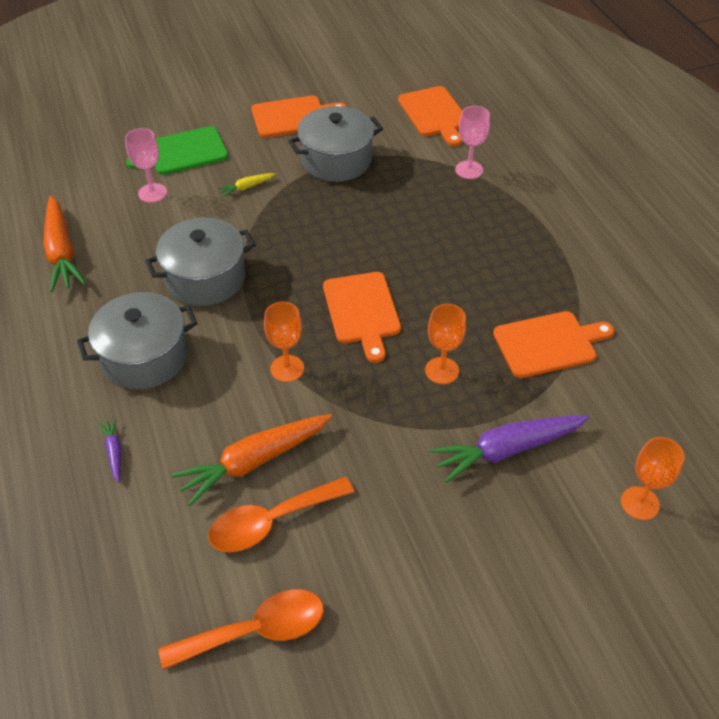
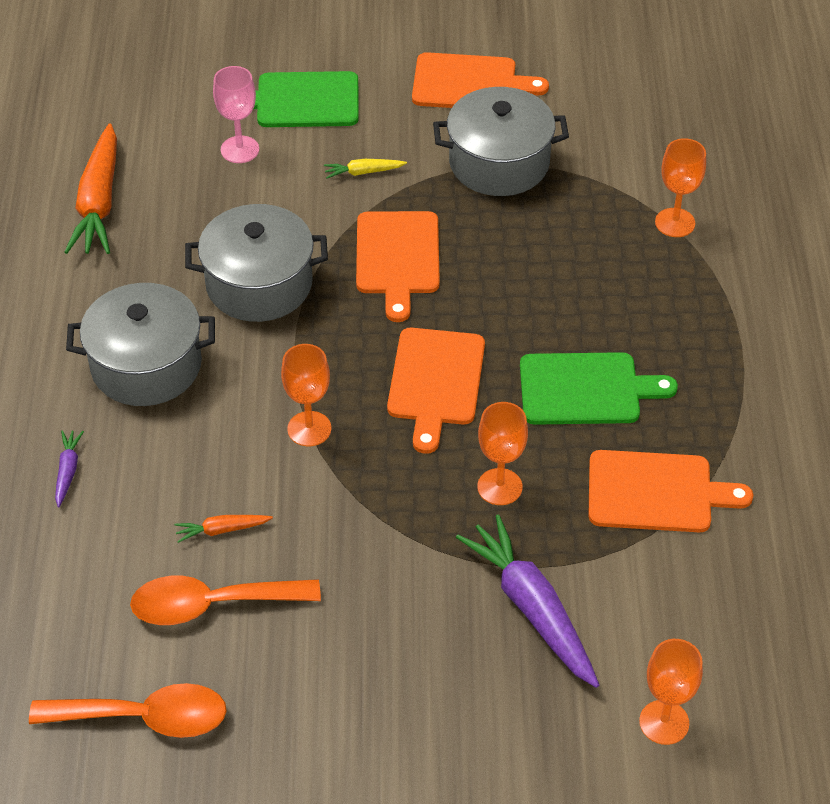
camera: 20 degrees right, 0 degrees up
(254, 461) = (222, 530): orange carrot -> orange carrot, size x0.46
(434, 114) = (668, 126): orange cutting board -> orange cutting board (397, 258)
(466, 289) = (585, 389): none -> green cutting board
(469, 170) = (675, 223): pink goblet -> orange goblet
(507, 450) = (531, 609): purple carrot -> purple carrot turned 60 degrees clockwise

